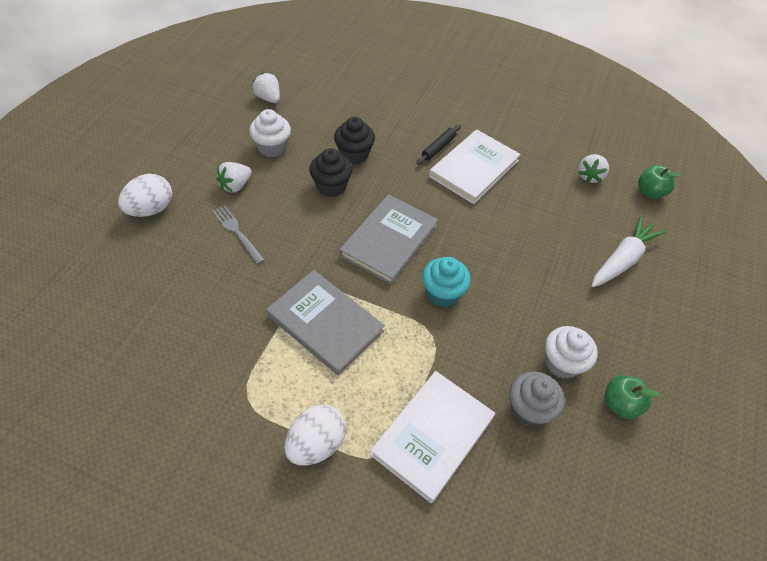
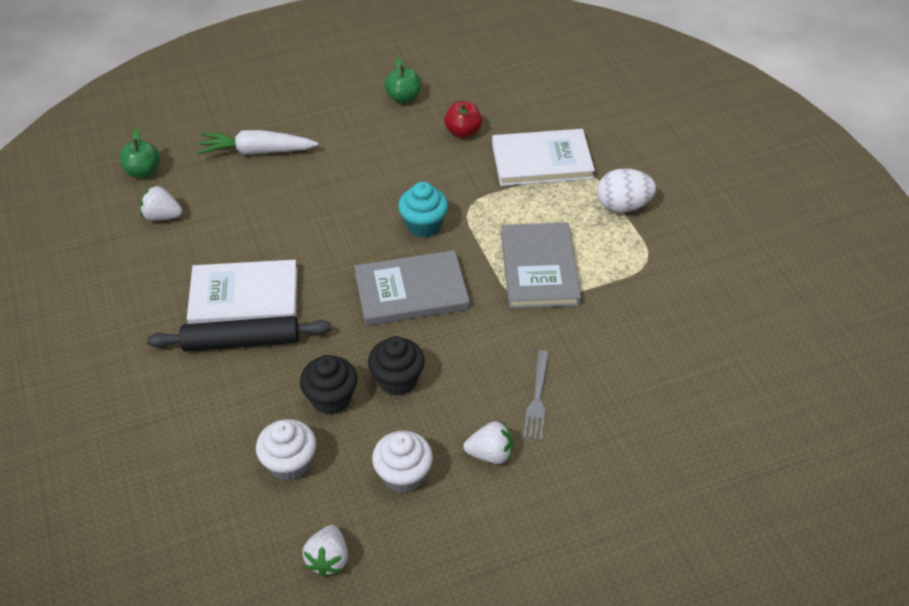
camera: 130 degrees left, 5 degrees down
(151, 209) = (602, 490): white egg -> none
(438, 148) = (241, 342): black rolling pin -> black rolling pin, size x1.80
(529, 409) = (463, 132): grey cupcake -> red apple
(562, 363) = (405, 135): white cupcake -> white cupcake (290, 463)
(590, 176) = (162, 216): white strawberry -> white strawberry turned 150 degrees counterclockwise

